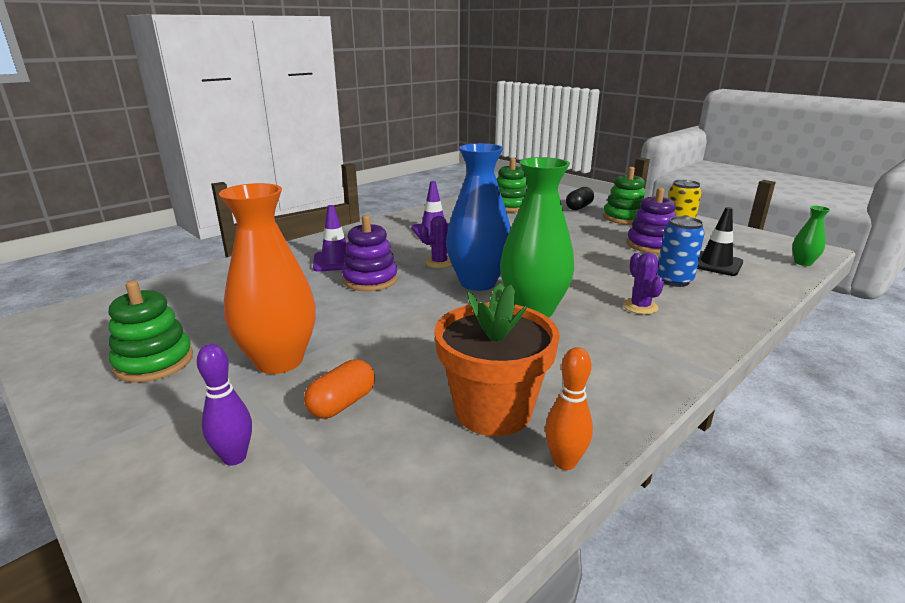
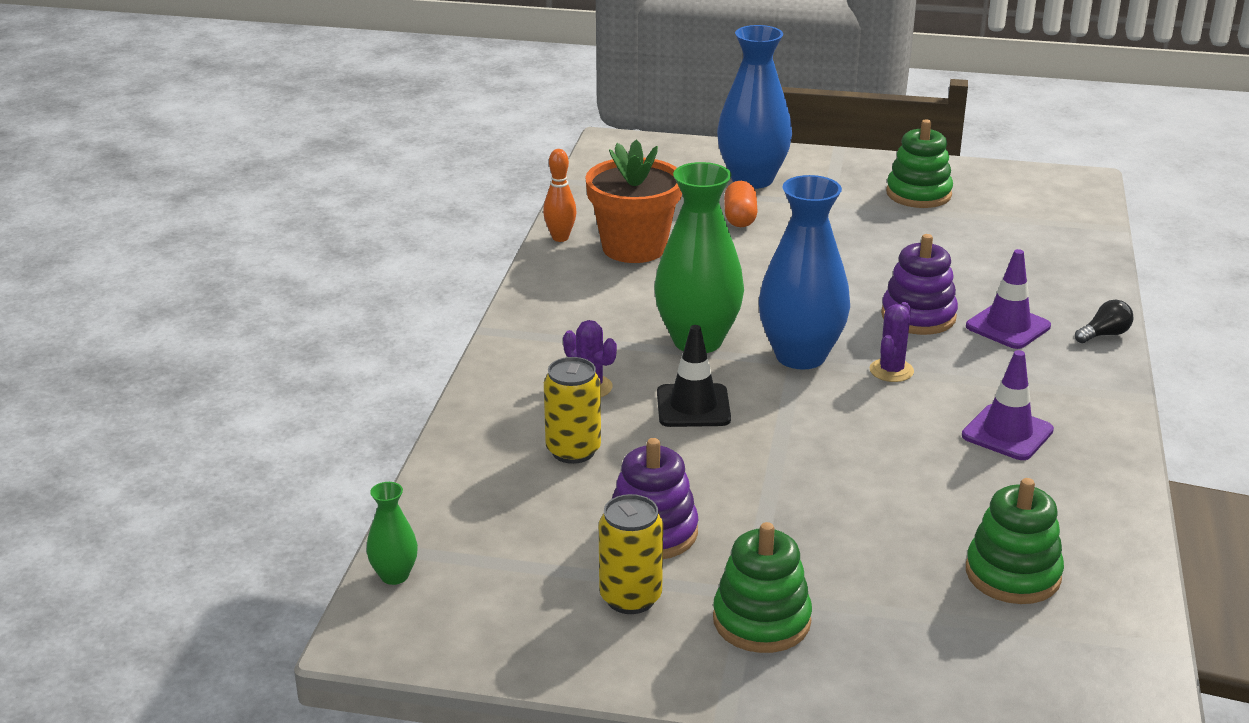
camera: 145 degrees right, 5 degrees up
(234, 457) = (752, 179): purple bowling pin -> blue vase
(279, 361) = (836, 224): orange vase -> none
(302, 245) = (1104, 334): none -> black light bulb
(579, 207) = (884, 632): black capsule -> none
(674, 280) = (573, 451): blue can -> yellow can
(715, 264) = (530, 515): black traffic cone -> black traffic cone (693, 406)

